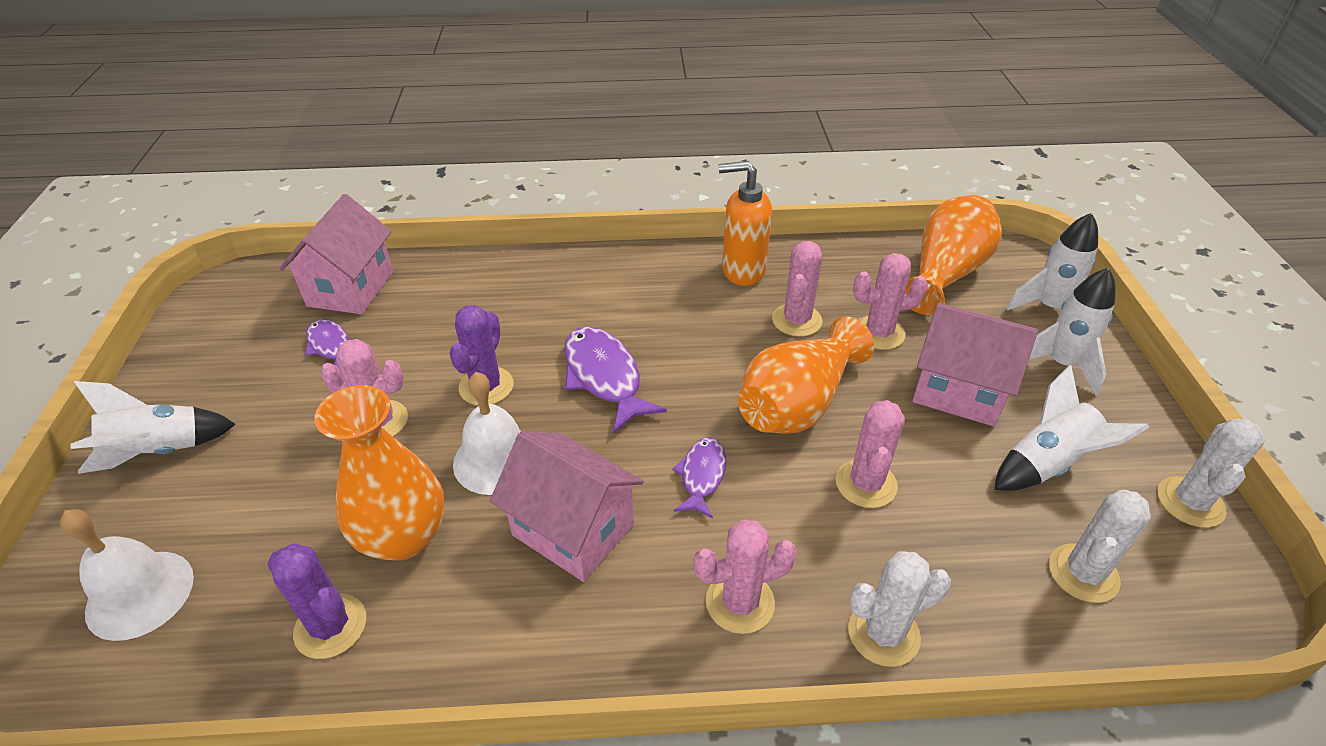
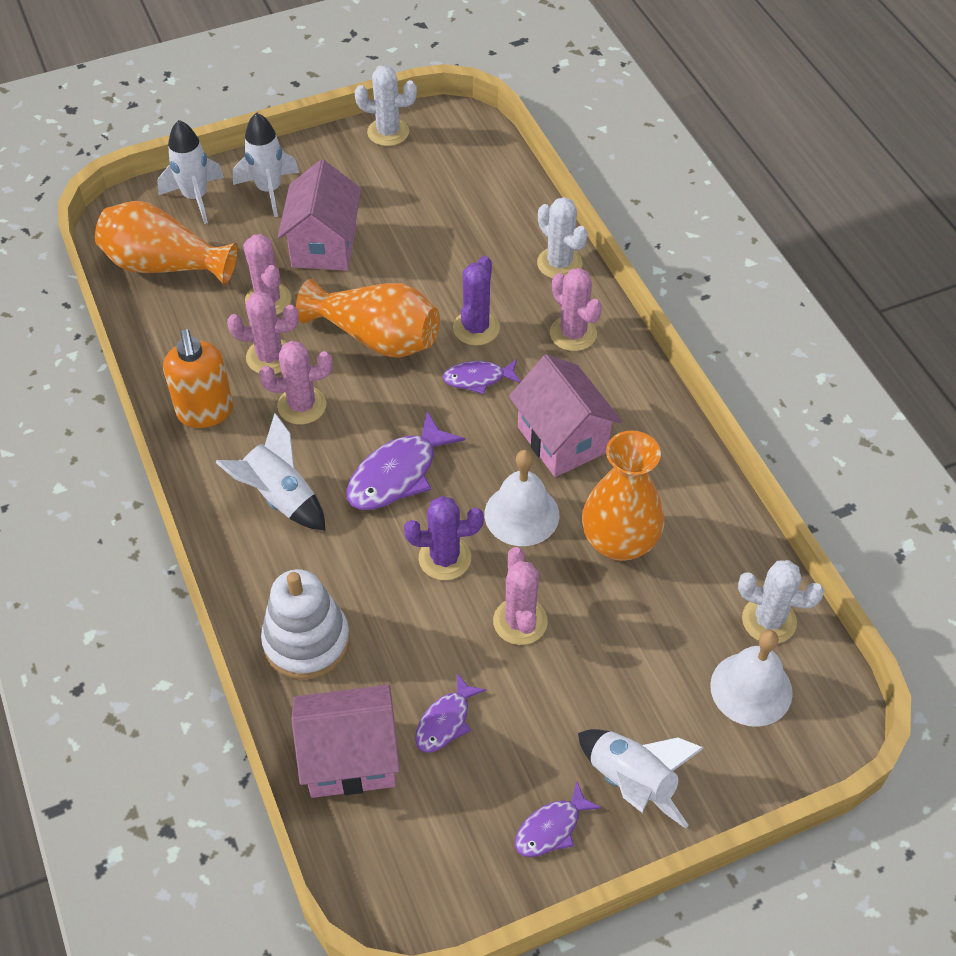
camera: 110 degrees left, 10 degrees up
(182, 385) = (551, 828): none -> purple fish
(330, 626) = (706, 548): purple cactus -> purple cactus (476, 328)
(469, 286) = (306, 641): none -> white stacking toy
(573, 530) = (562, 439): pink house -> pink house turned 45 degrees counterclockwise
(866, 484) = (443, 286): pink cactus -> pink cactus (302, 405)
(1047, 464) = (382, 196): white rocket -> white rocket (280, 497)
(1083, 573) = (470, 180): white cactus -> white cactus (769, 620)

